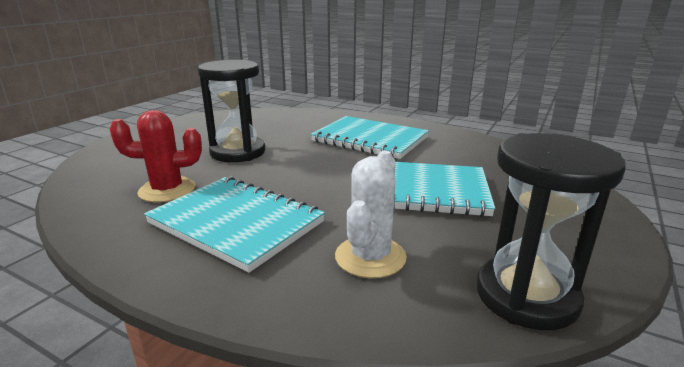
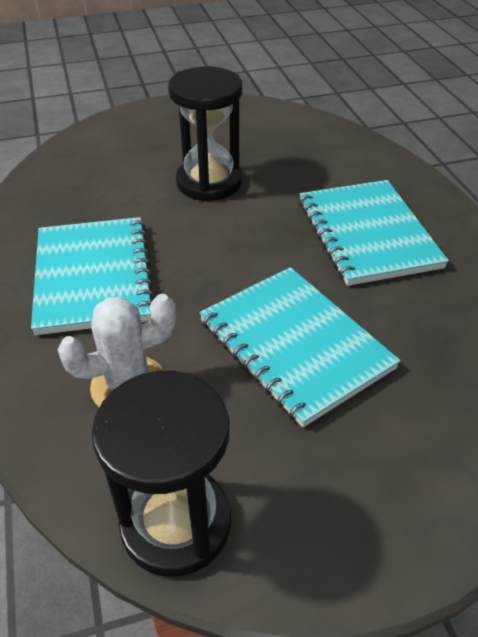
camera: 45 degrees right, 20 degrees up
(167, 190) = (96, 205): red cactus -> none

